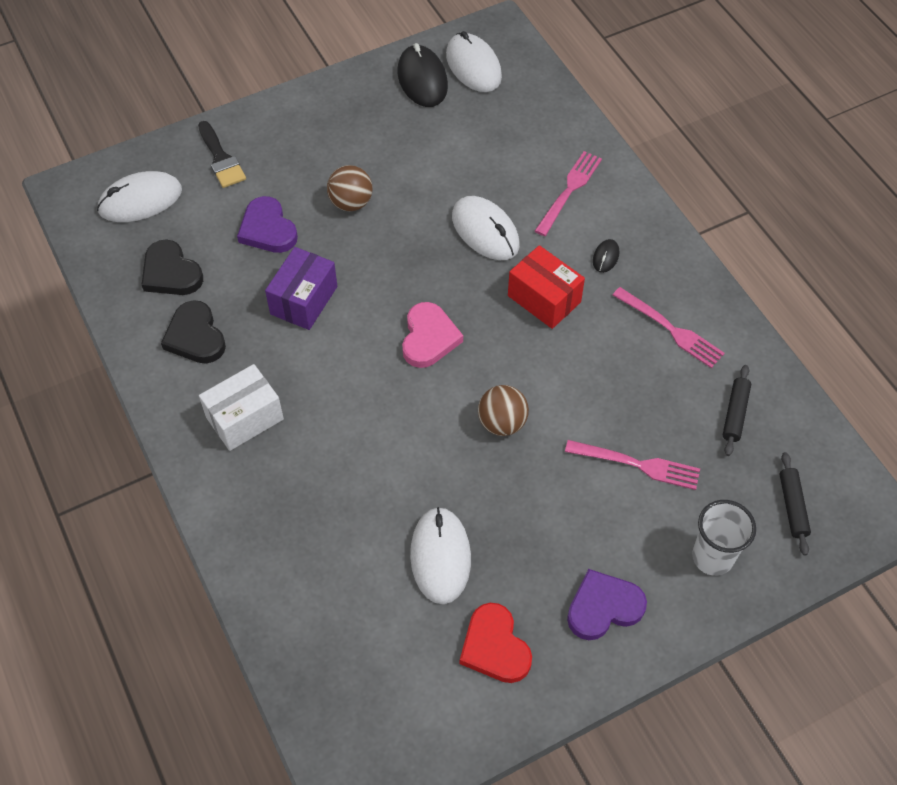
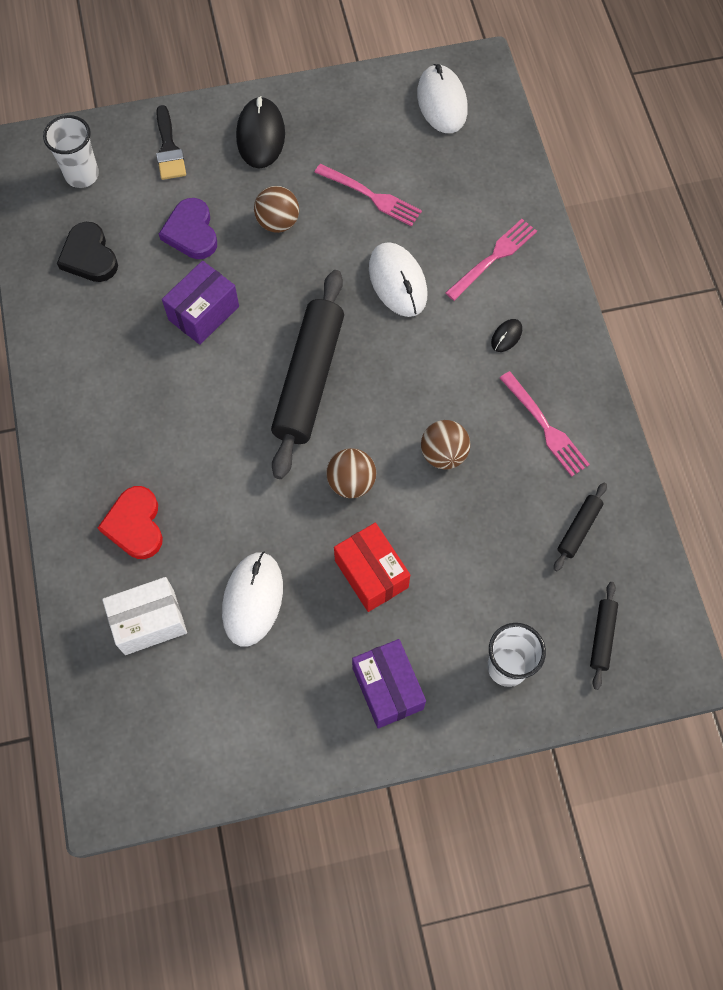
camera: 15 degrees right, 10 degrees up
(140, 200) = (82, 175): white mouse -> white cup
(195, 336) = (93, 326): black heart -> none
(244, 418) = (115, 418): white box -> white box (149, 621)
(422, 79) = (387, 106): black mouse -> black mouse (260, 135)
(429, 338) = (309, 379): pink heart -> black rolling pin
(495, 647) = (275, 699): red heart -> red heart (135, 525)
(544, 299) = (432, 366): red box -> red box (371, 574)
(583, 376) = (443, 454): none -> brown ball
(603, 607) = (387, 688): purple heart -> purple box
(637, 464) = (466, 556): pink fork -> pink fork (371, 196)

